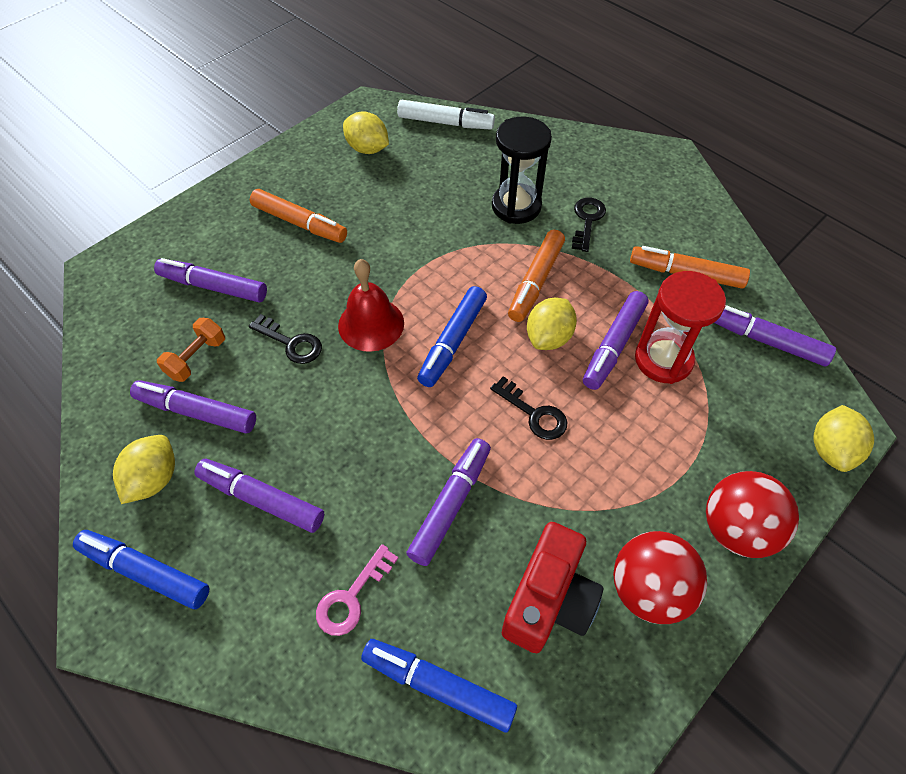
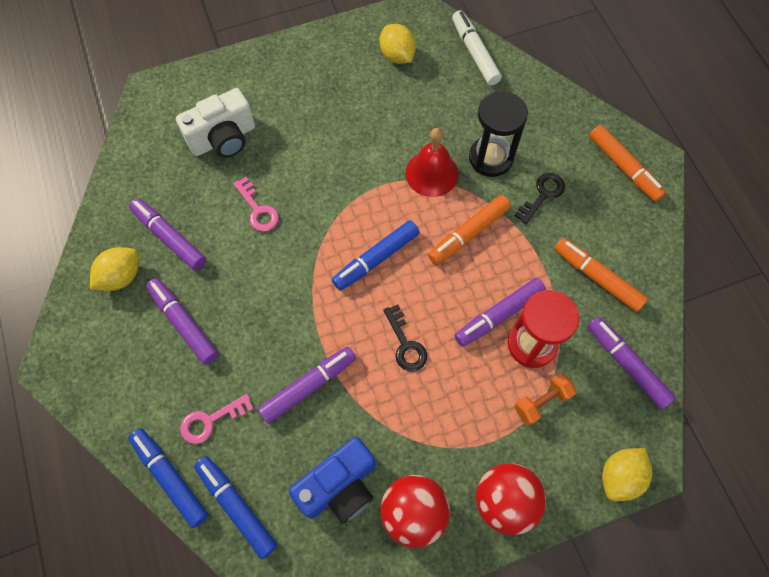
camera: 25 degrees right, 10 degrees up
(145, 572) = (90, 341): blue marker -> blue marker (170, 478)
(197, 358) = (187, 194): orange dumbbell -> orange dumbbell (542, 402)
(213, 287) = (223, 138): purple marker -> white camera
(291, 343) = (258, 209): black key -> pink key
(299, 223) = (311, 106): orange marker -> orange marker (624, 167)
(371, 324) = (323, 218): red bell -> red bell (431, 173)
(445, 123) = (474, 53): white marker -> white marker turned 150 degrees counterclockwise
(548, 337) = (451, 286): yellow lemon -> none
(549, 600) = (339, 486): red camera -> blue camera

